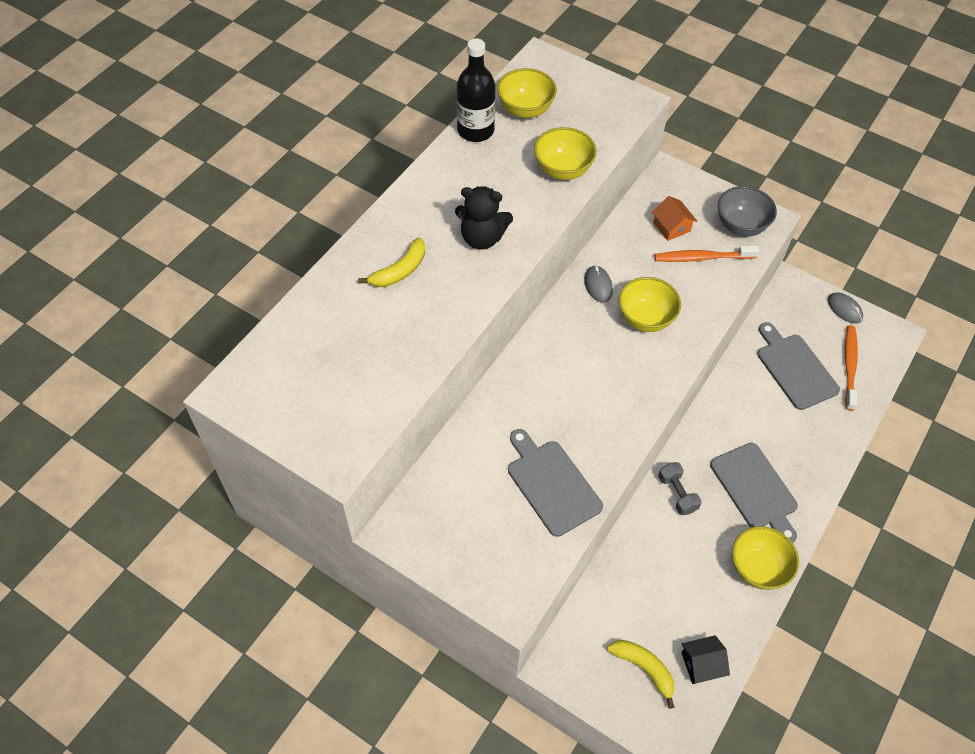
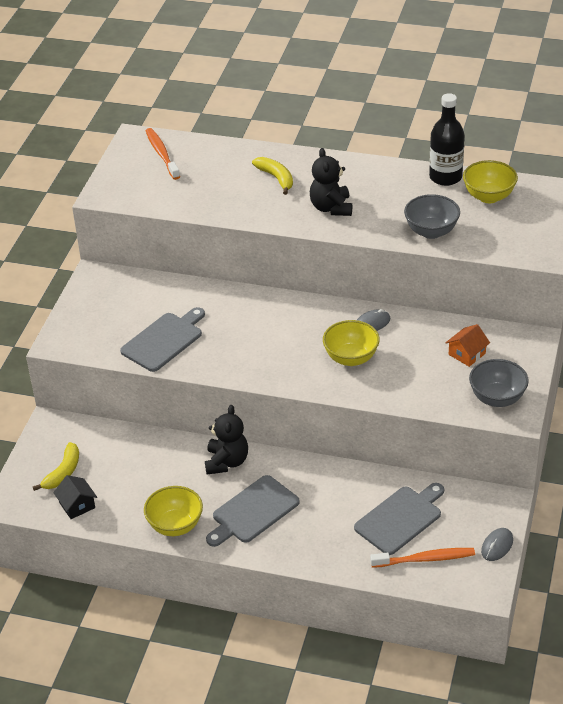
camera: 75 degrees right, 15 degrees down
(400, 271) = (276, 178): yellow banana -> yellow banana turned 150 degrees counterclockwise
(563, 170) = (431, 231): yellow bowl -> grey bowl
(677, 494) = (226, 462): grey dumbbell -> black teddy bear
(702, 258) = (441, 380): orange toothbrush -> orange toothbrush (162, 154)

